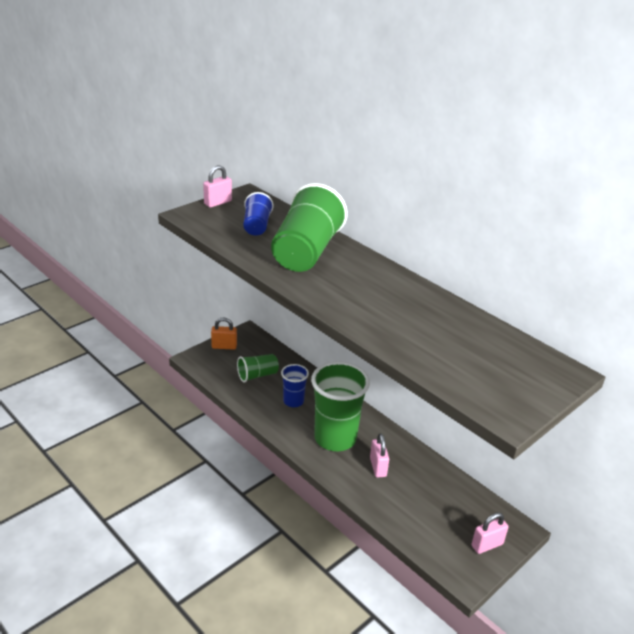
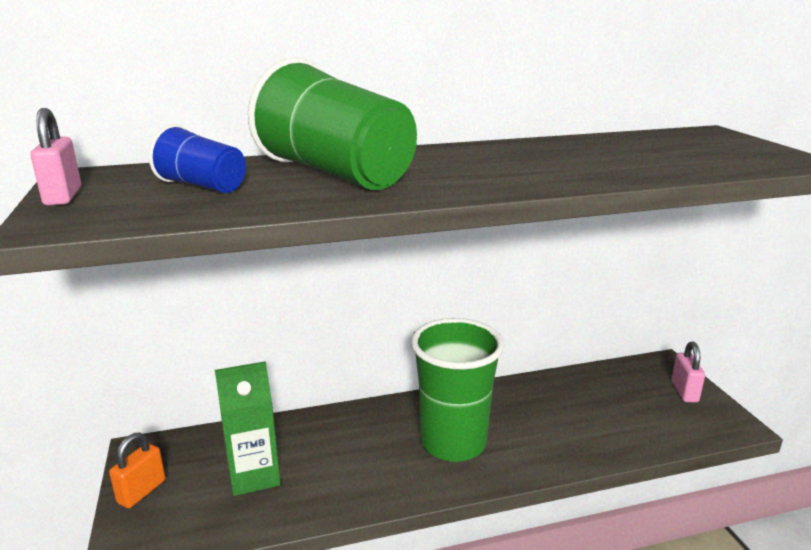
camera: 60 degrees left, 10 degrees down
(257, 375) = (254, 475): green cup -> green carton
(293, 401) = (347, 456): blue cup -> none
(378, 467) = (528, 425): pink padlock -> none

